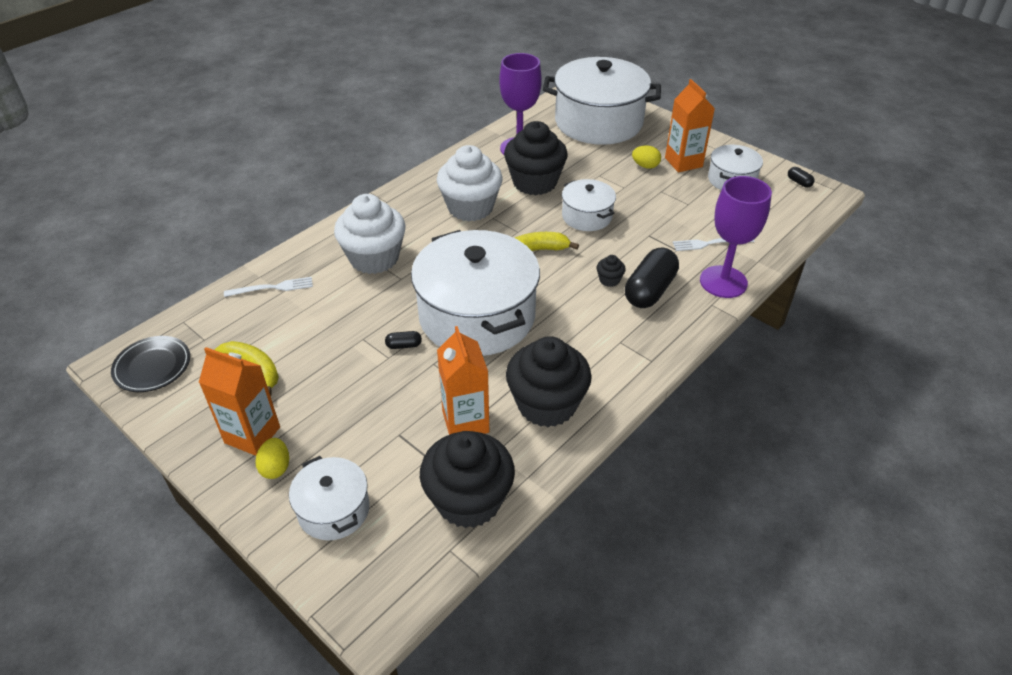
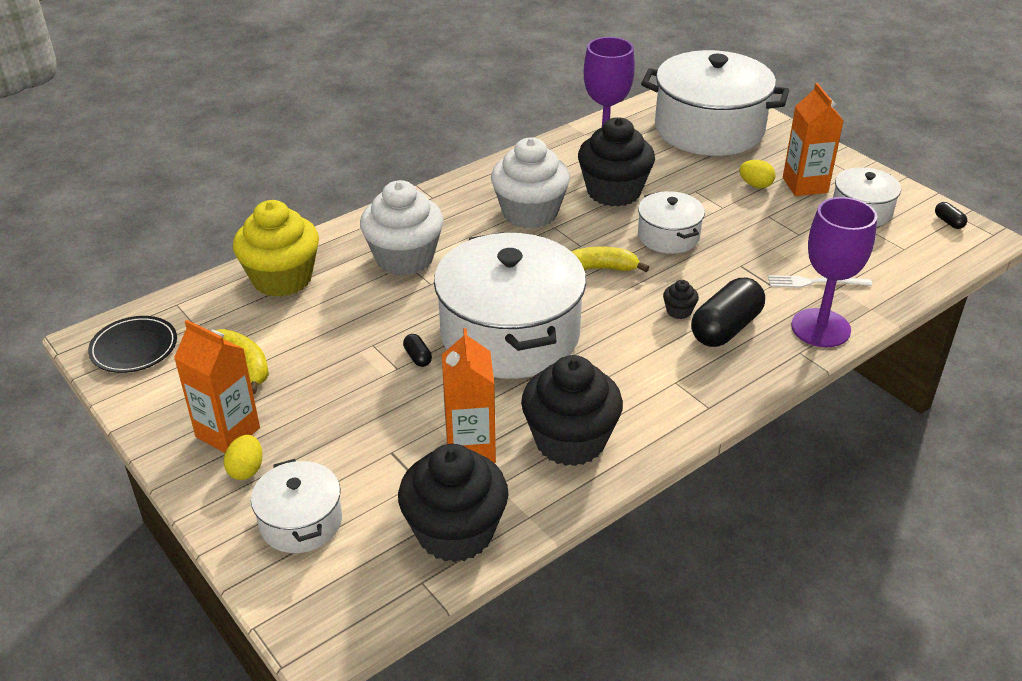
camera: 10 degrees right, 5 degrees down
(272, 288) = (282, 279): white fork -> yellow cupcake
(404, 345) = (418, 357): black capsule -> black capsule turned 60 degrees clockwise

